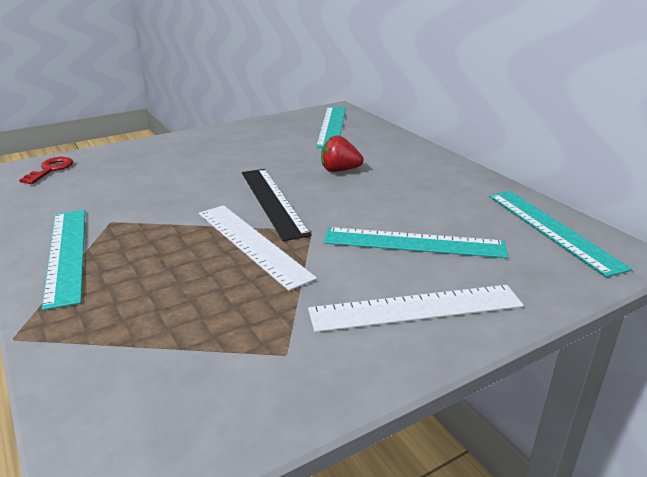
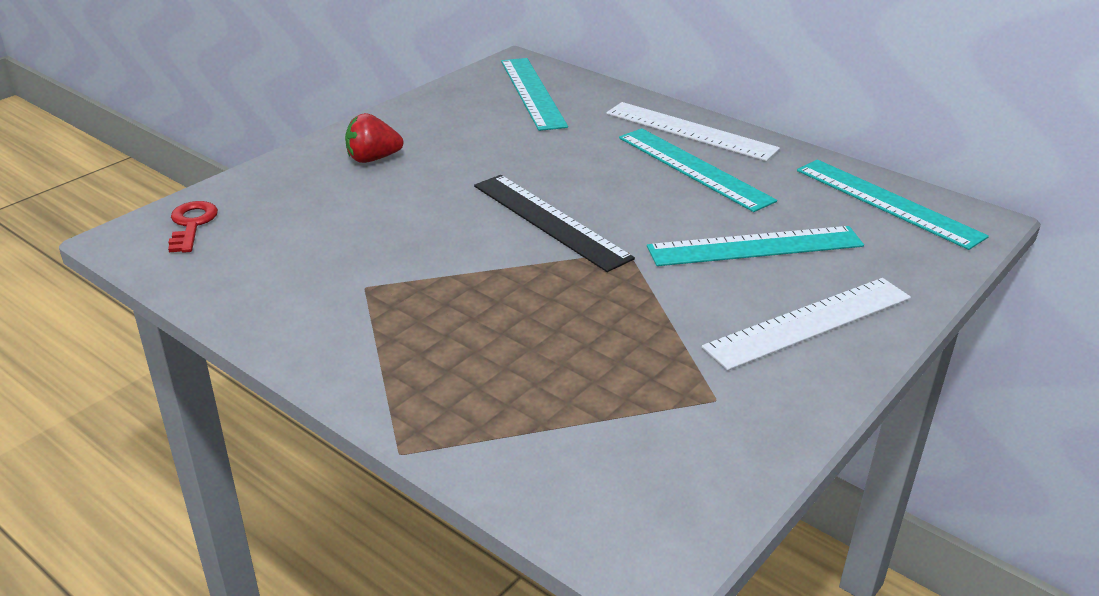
camera: 20 degrees left, 5 degrees up
(67, 254) = (354, 341): turquoise ruler -> turquoise ruler (694, 168)
(252, 243) = (574, 282): white ruler -> white ruler (690, 131)
(339, 170) = (597, 162): red strawberry -> red strawberry (373, 159)

